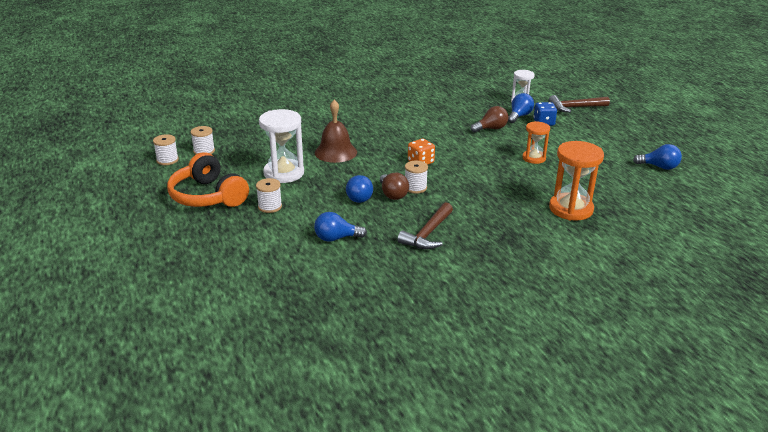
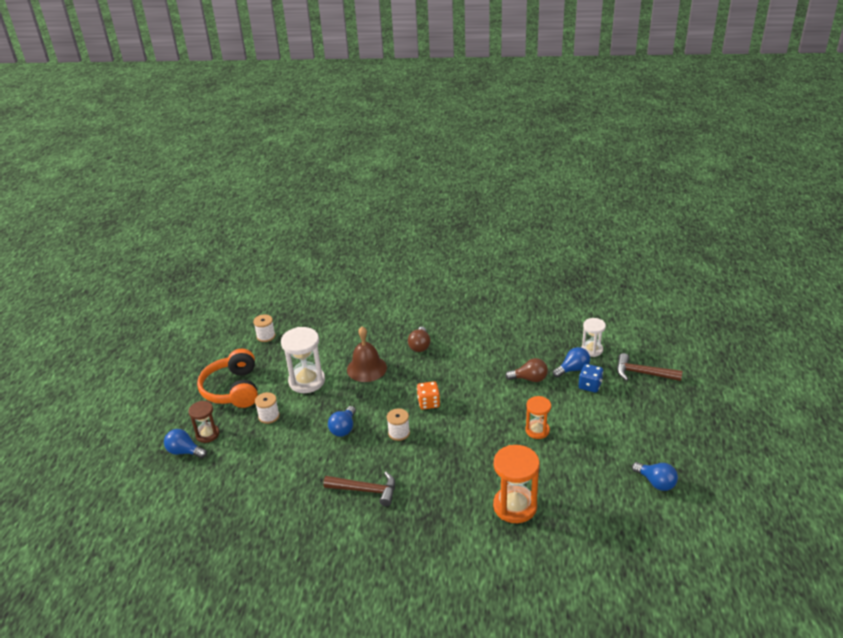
camera: 30 degrees right, 5 degrees up
(167, 160) = (232, 339): white spool -> none
(214, 236) = (207, 434): none -> brown hourglass
(336, 238) = (291, 469): blue light bulb -> blue light bulb (184, 451)
(392, 194) = (373, 435): brown light bulb -> brown light bulb (420, 346)
(428, 234) = (365, 490): brown hammer -> brown hammer turned 135 degrees counterclockwise

